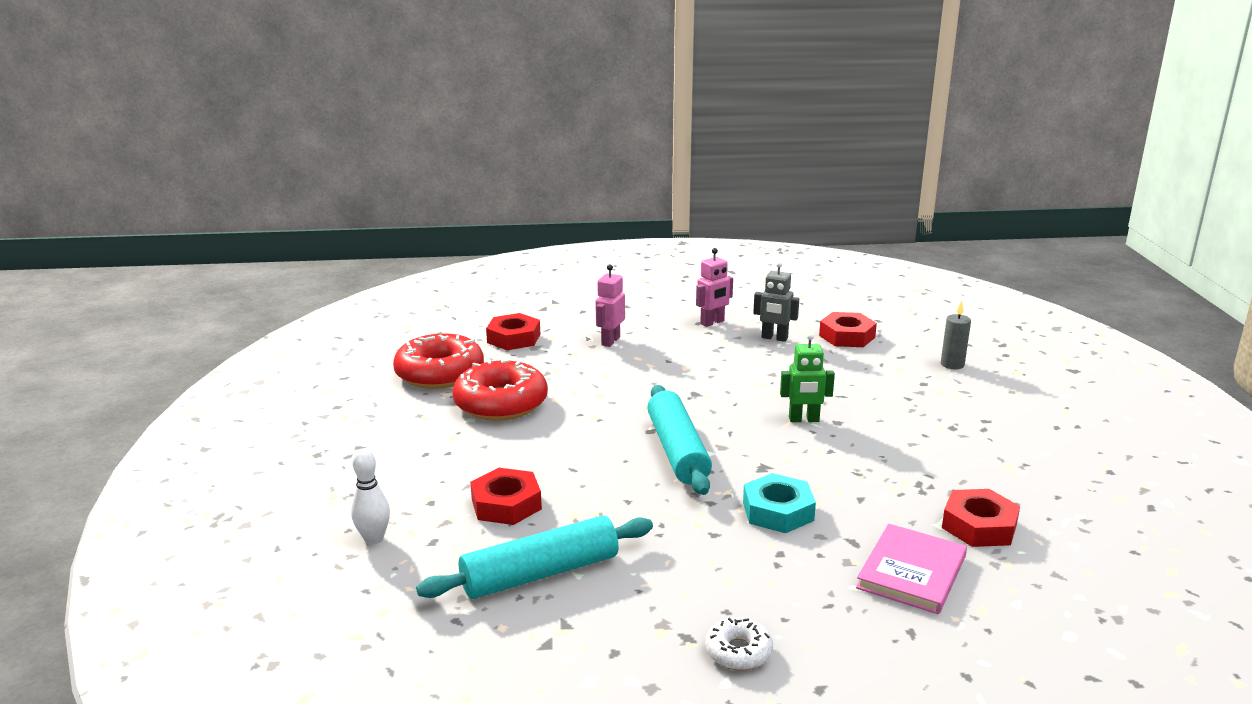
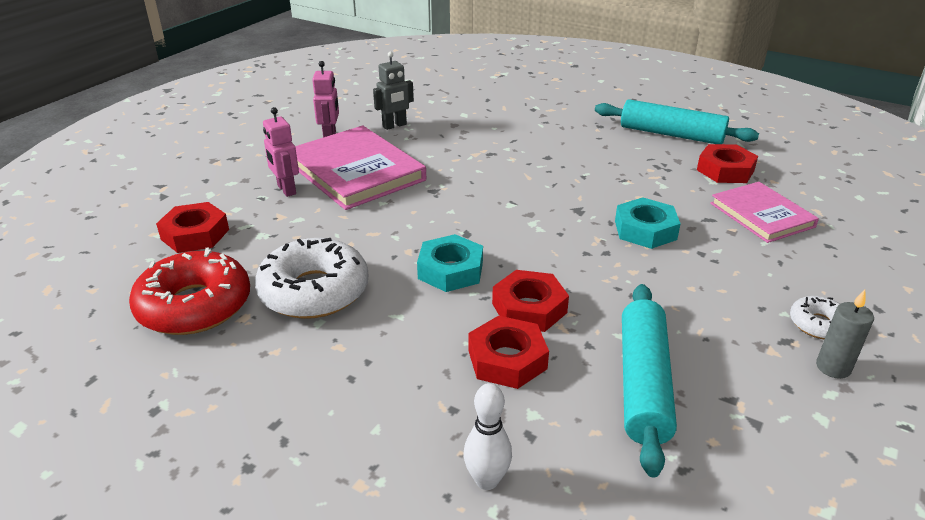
camera: 55 degrees left, 10 degrees up
(501, 403) = (314, 291): red donut -> white donut
(590, 442) = (450, 270): none -> turquoise nut
(675, 353) = (356, 171): none -> pink book
(677, 451) = (514, 235): turquoise rolling pin -> turquoise rolling pin (671, 134)
(804, 420) = (530, 167): green robot -> none
(847, 336) = (433, 102): red nut -> red nut (529, 308)
(952, 364) = (521, 91): grey candle -> grey candle (833, 367)

